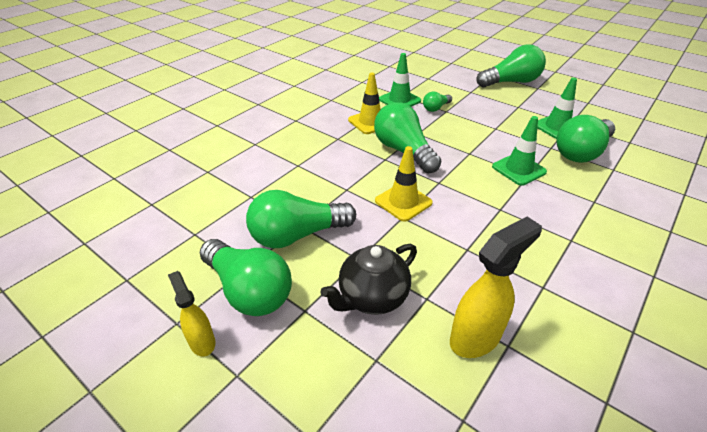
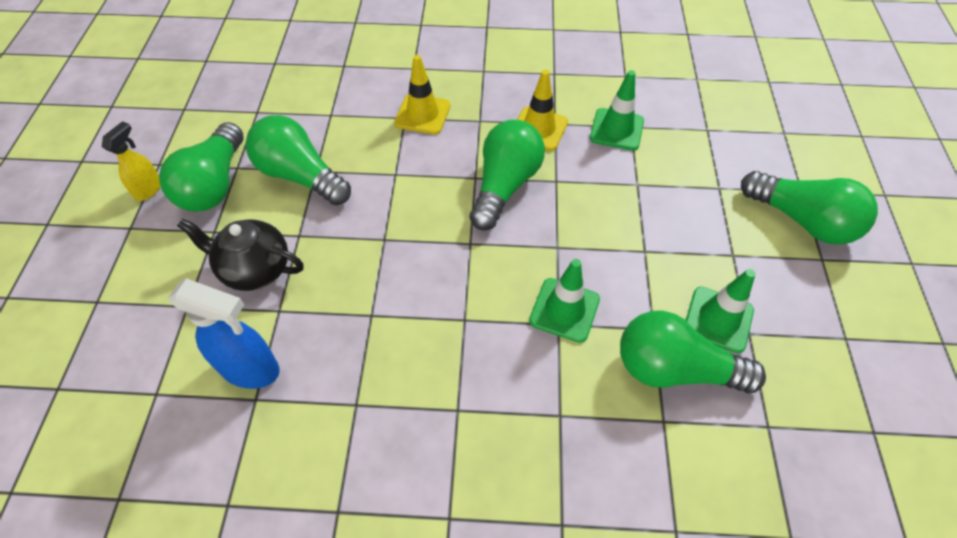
camera: 55 degrees right, 15 degrees up
(403, 202) = (409, 228): yellow traffic cone -> yellow traffic cone (422, 114)
(436, 108) = (633, 171): green light bulb -> none
(476, 337) = (250, 369): yellow spray bottle -> blue spray bottle

